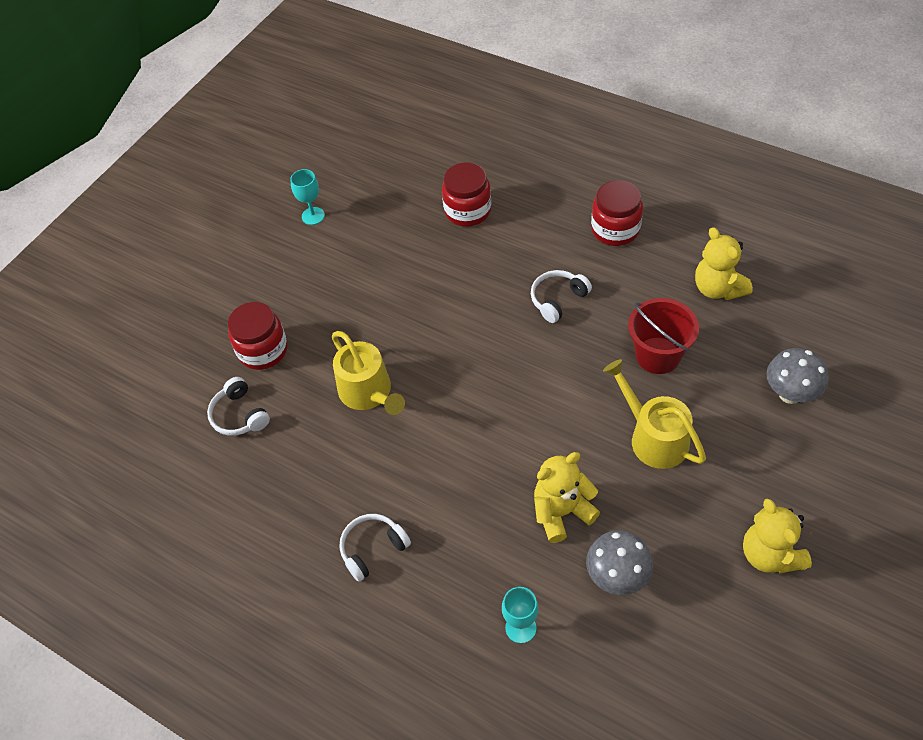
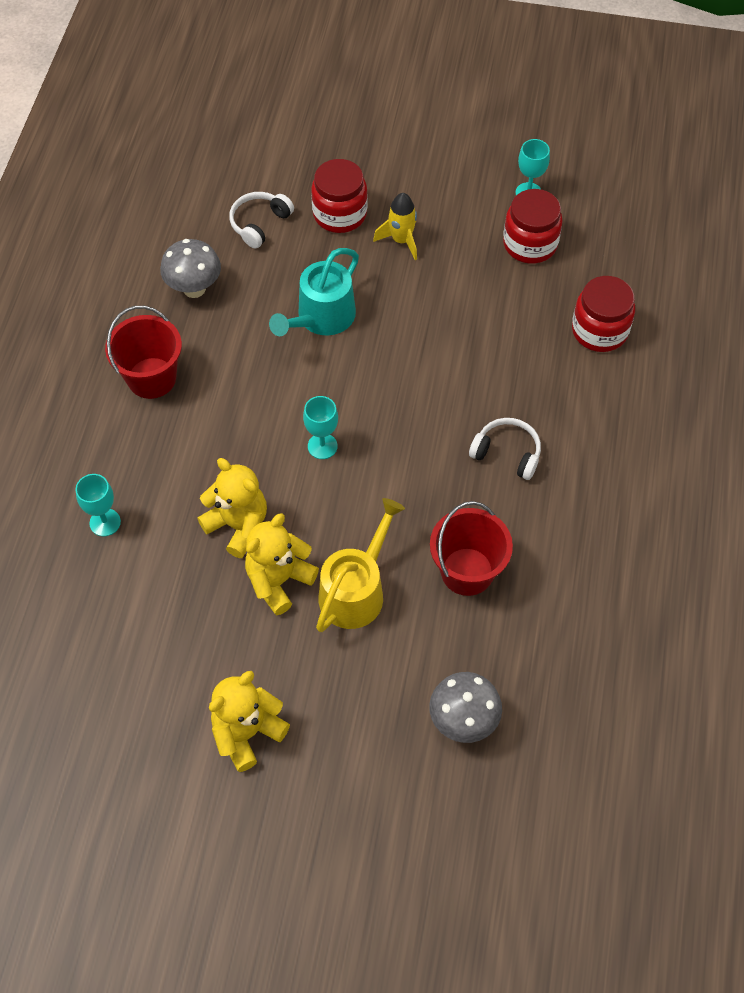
camera: 65 degrees right, 5 degrees up
(315, 313) = (401, 240): none -> yellow rocket
(368, 392) = (322, 318): yellow watering can -> turquoise watering can
(372, 548) = (151, 378): white headphones -> red bucket
(503, 426) = (322, 446): none -> turquoise goblet
(615, 229) = (637, 486): red jar -> red jar (530, 244)
(617, 577) = (180, 592): grey mushroom -> grey mushroom (194, 288)
(718, 288) = (591, 615): yellow teddy bear -> yellow teddy bear (279, 580)

